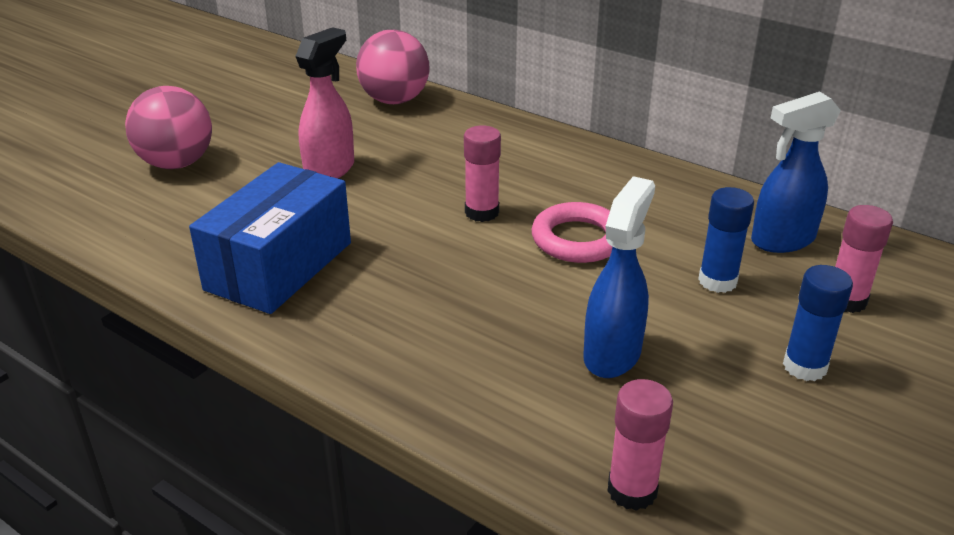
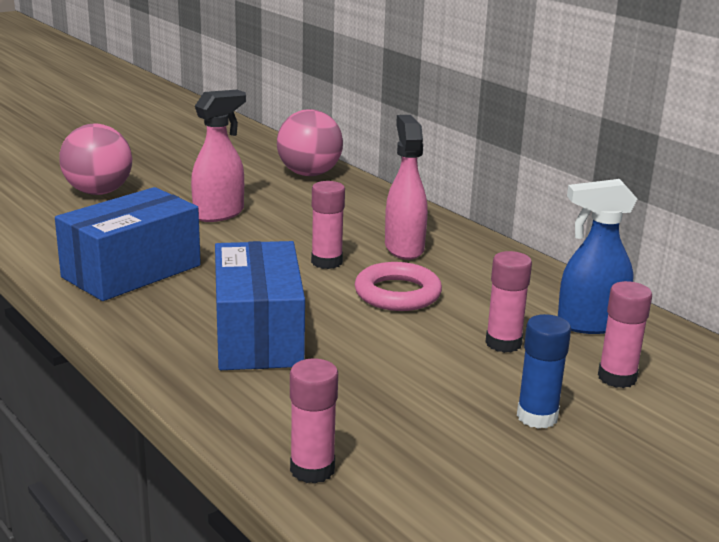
camera: 15 degrees right, 10 degrees down
(468, 324) = (258, 335): none -> blue box
(548, 179) = (404, 248): none -> pink spray bottle
(612, 354) = (367, 377): blue spray bottle -> none
(717, 281) = (503, 343): blue glue stick -> pink glue stick

